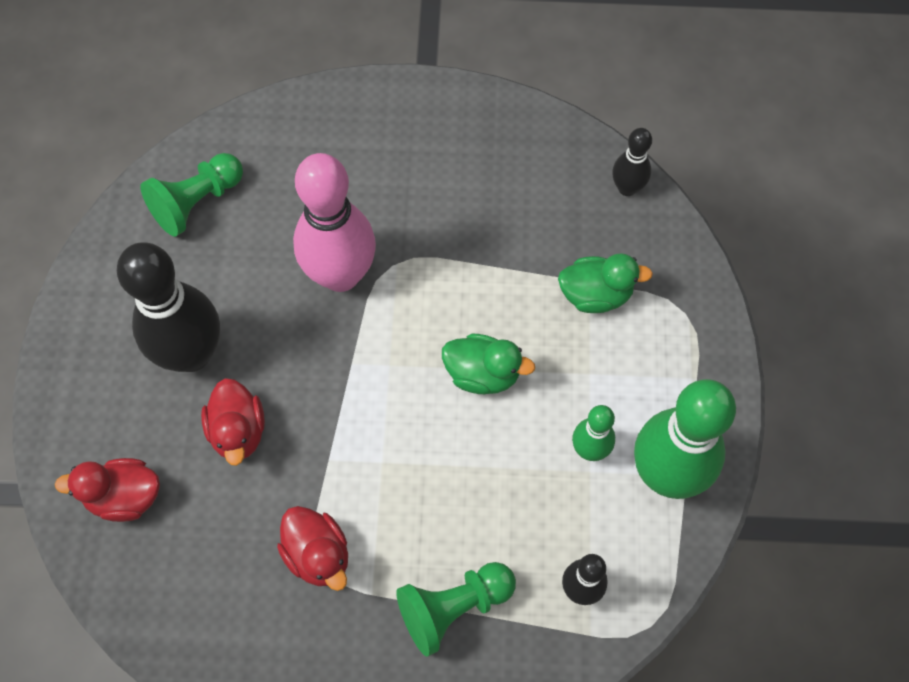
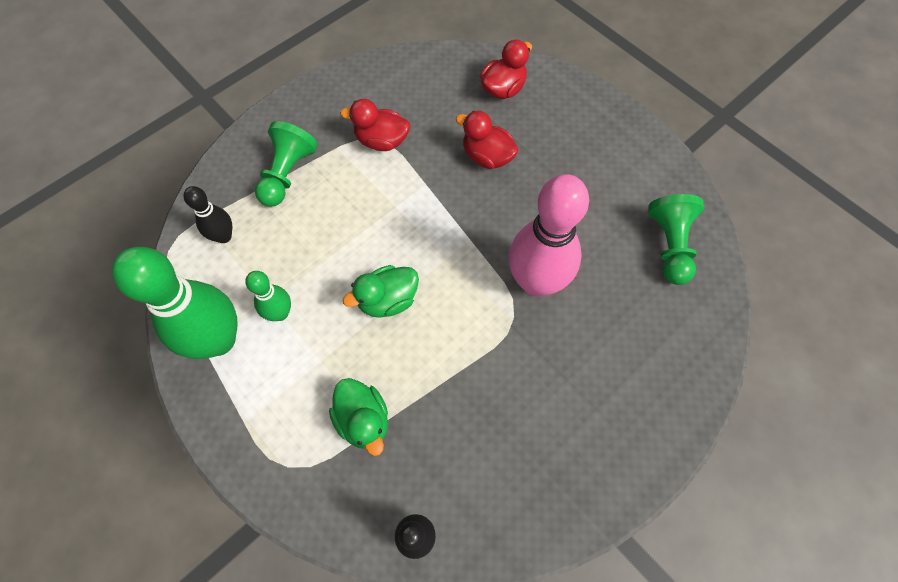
camera: 135 degrees right, 0 degrees up
(191, 354) = (558, 169): black bowling pin -> none
(595, 295) = (363, 420): green duck -> green duck turned 75 degrees counterclockwise

